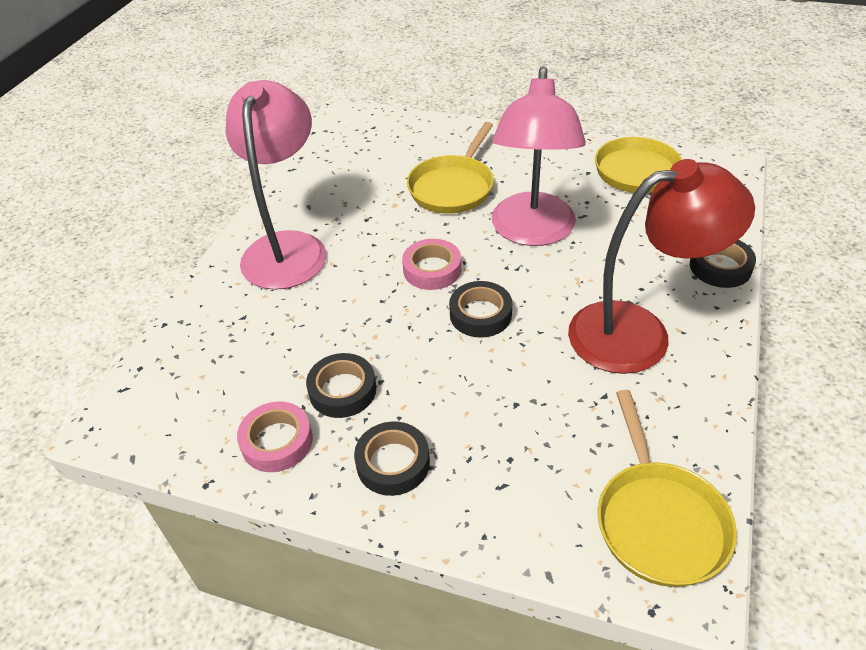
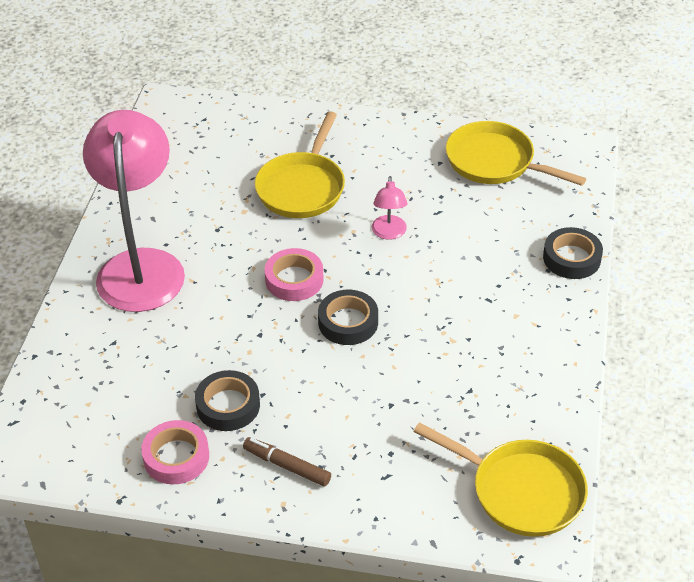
camera: 10 degrees left, 0 degrees up
(393, 463) = (287, 466): black tape -> brown marker
(532, 232) = (389, 233): pink lamp -> pink lamp, size x0.41
(639, 333) = (498, 329): red lamp -> none
(658, 520) = (520, 491): yellow pan -> yellow pan turned 45 degrees counterclockwise

